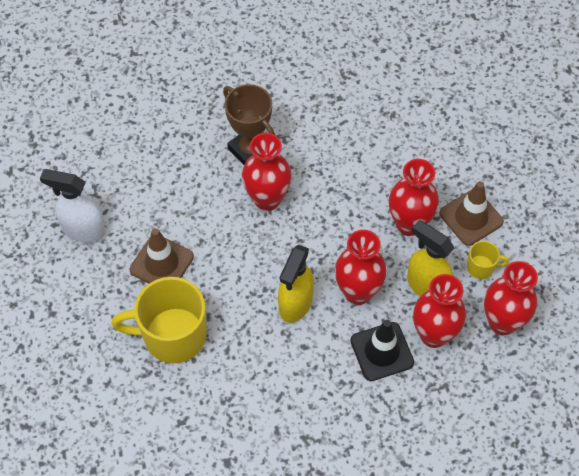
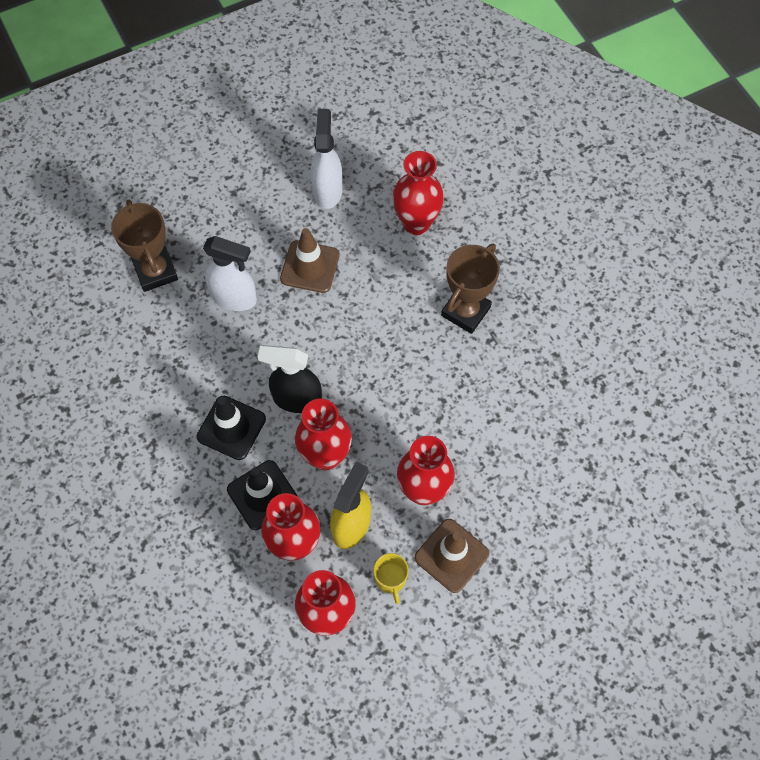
camera: 75 degrees right, 5 degrees up
(117, 403) = (156, 271): none -> brown trophy
(172, 335) = (234, 298): yellow mug -> white spray bottle
(267, 199) = (411, 342): red vase -> red vase (416, 223)
(295, 304) = (296, 399): yellow spray bottle -> black spray bottle
(308, 365) = (231, 428): none -> black traffic cone

